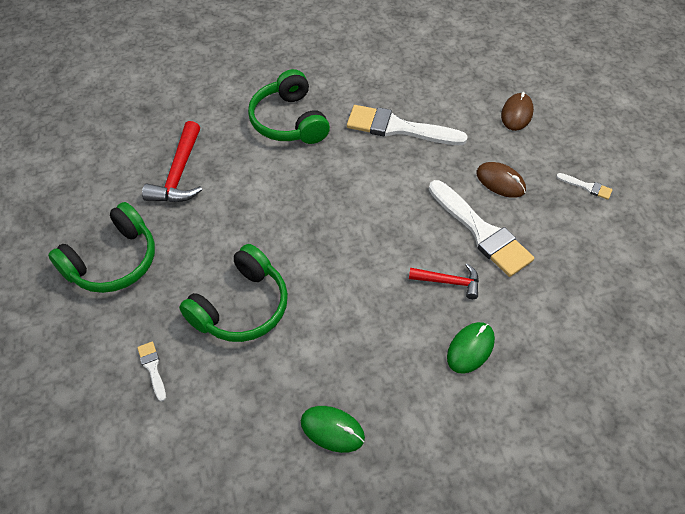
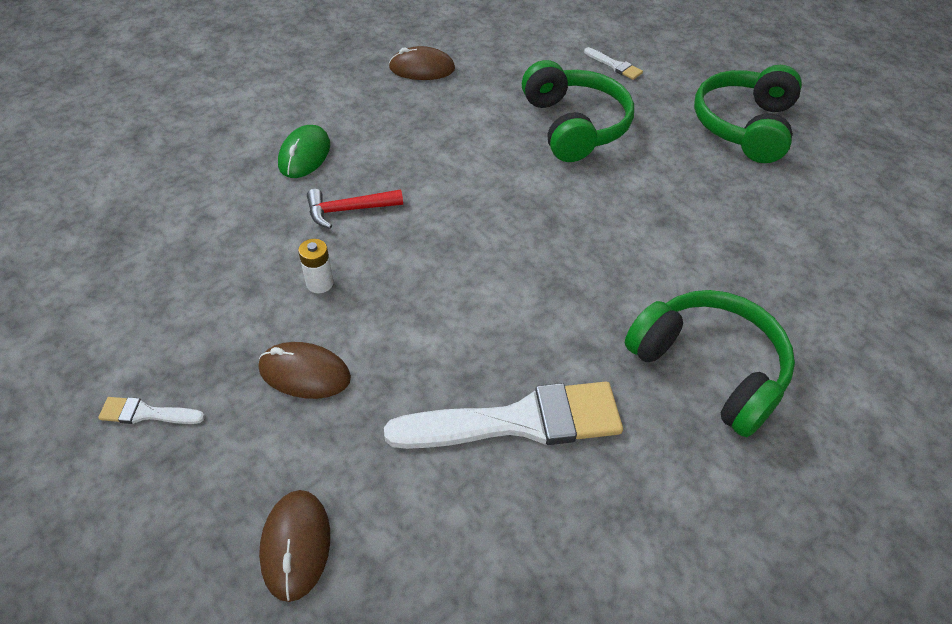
camera: 155 degrees right, 5 degrees down
(179, 174) = (781, 234): red hammer -> none
(241, 306) = (574, 126): green headphones -> green headphones turned 150 degrees clockwise
(332, 430) = (422, 68): green mouse -> brown mouse
(481, 232) = (320, 283): white brush -> white battery

